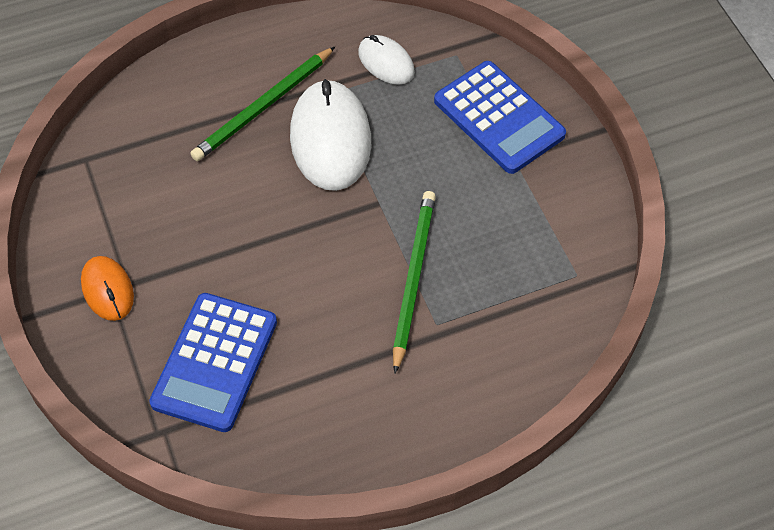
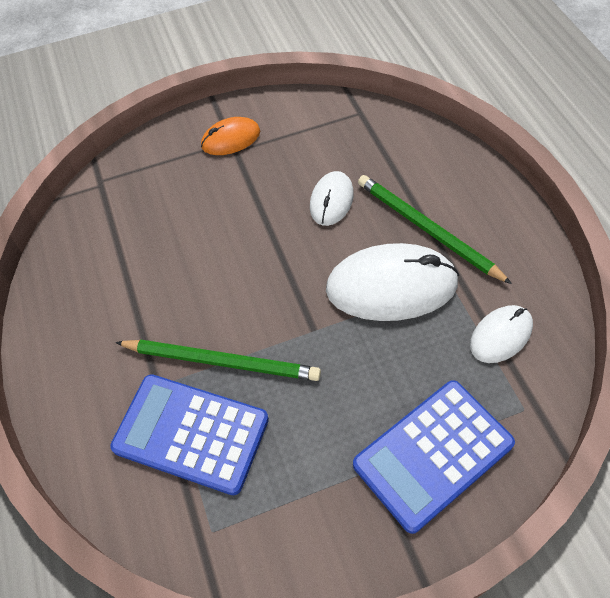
camera: 95 degrees right, 0 degrees up
(215, 362) = (154, 212): blue calculator -> blue calculator (191, 433)
(217, 187) = (331, 200): none -> white mouse

